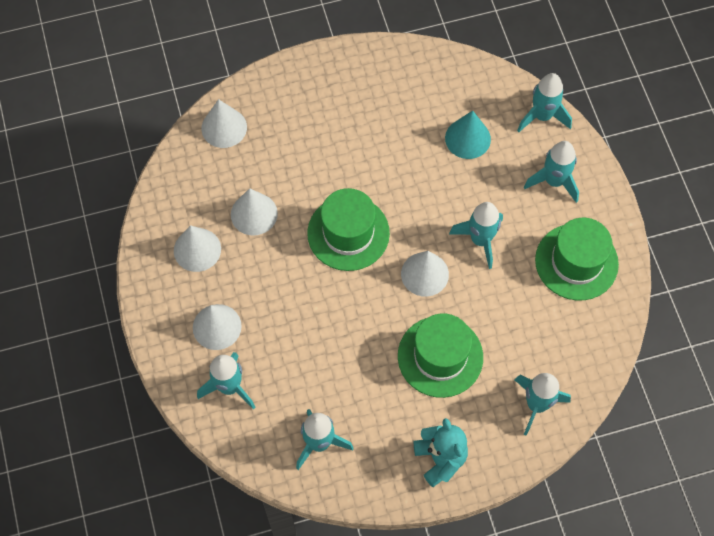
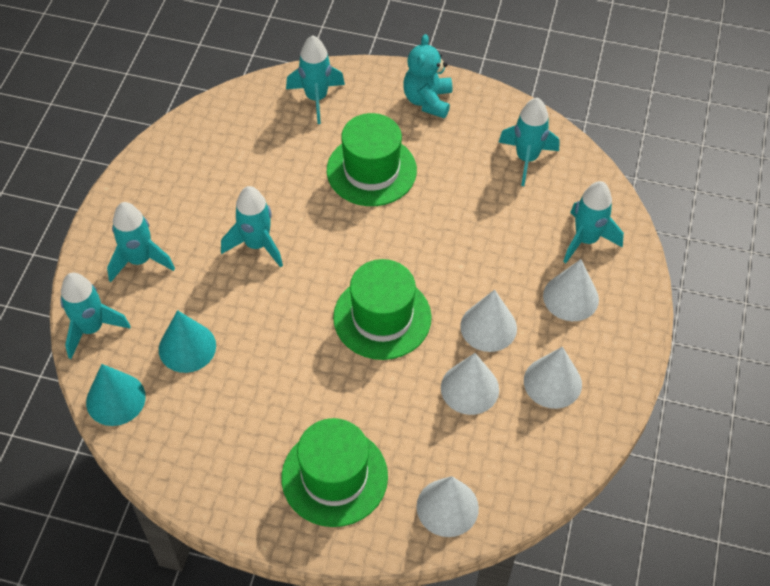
camera: 150 degrees left, 10 degrees down
(424, 274) = (333, 242): white cone -> white cone (488, 327)
(485, 81) = (115, 399): none -> turquoise cone
(576, 262) = (184, 182): green hat -> green hat (334, 477)

